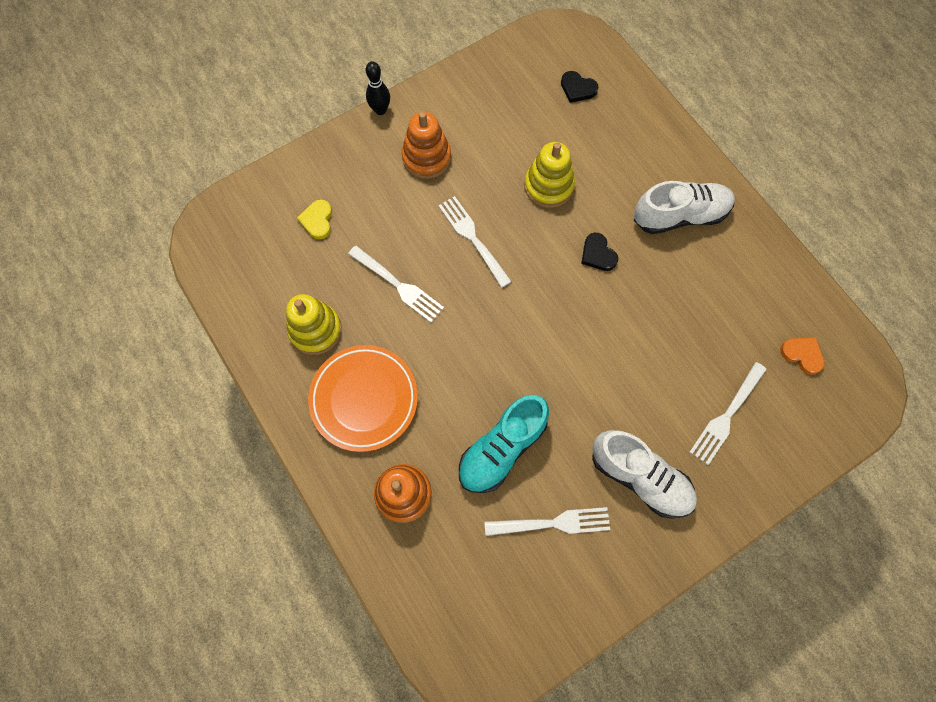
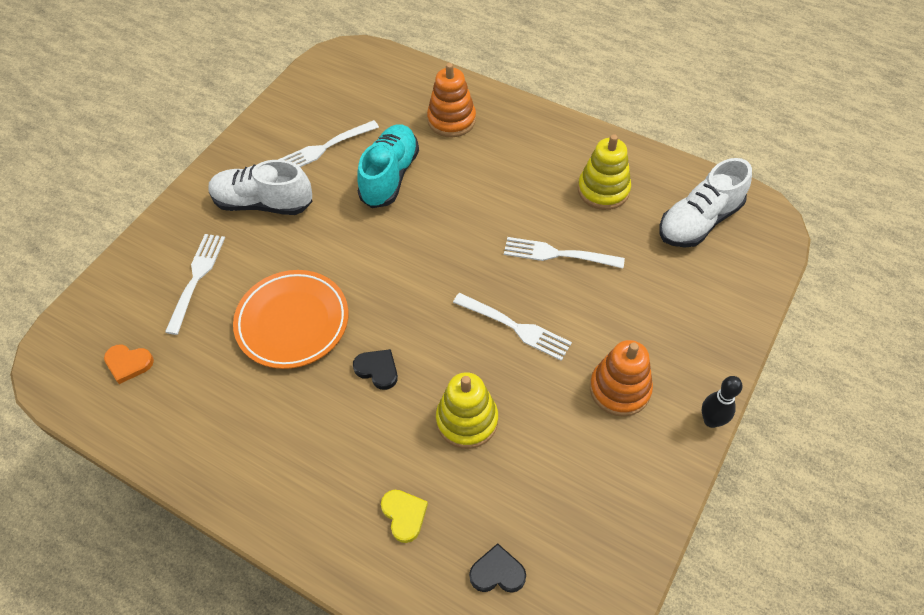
camera: 155 degrees right, 15 degrees down
(317, 220) = (677, 275): yellow heart -> yellow heart (404, 515)
(364, 399) = (524, 162): orange plate -> orange plate (292, 322)
(679, 215) = (301, 455): white shoe -> white shoe (699, 221)

